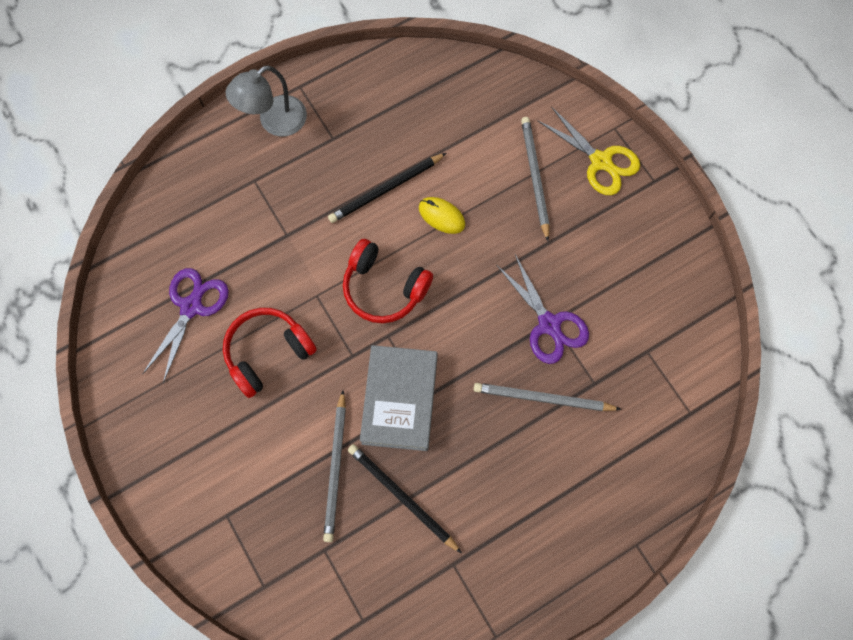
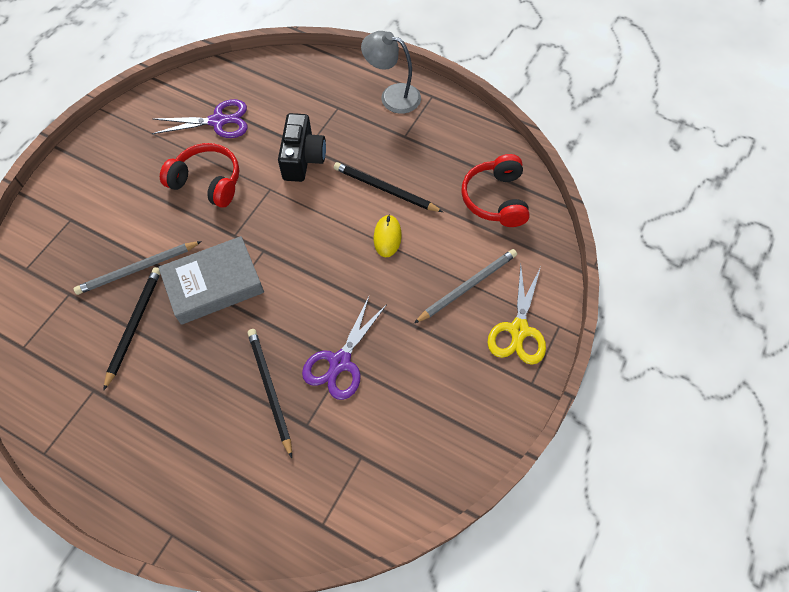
camera: 60 degrees right, 10 degrees down
(298, 246) = (303, 158): none -> black camera
(384, 288) = (302, 228): red headphones -> red headphones (495, 199)
(542, 398) = (270, 389): grey pencil -> black pencil

